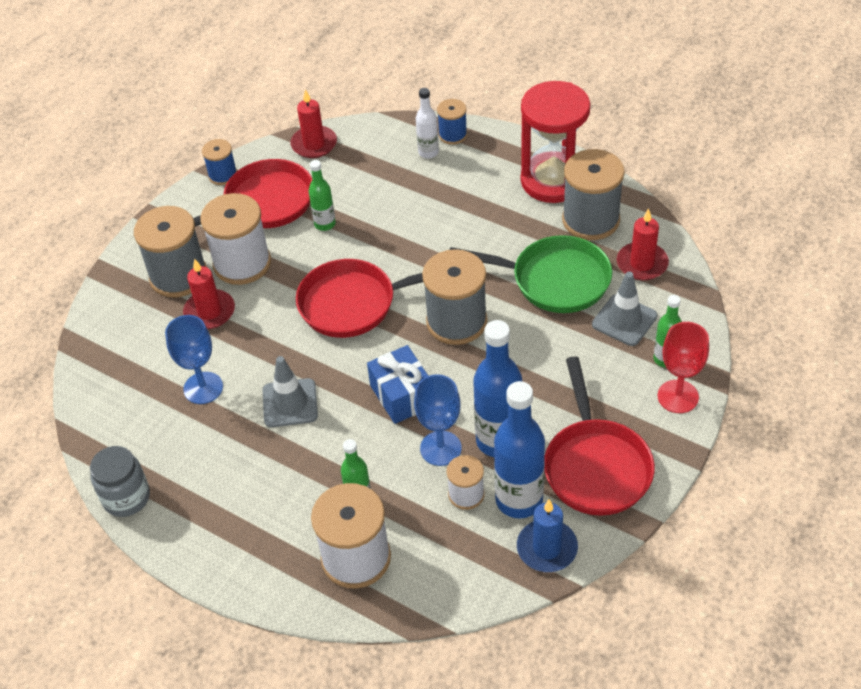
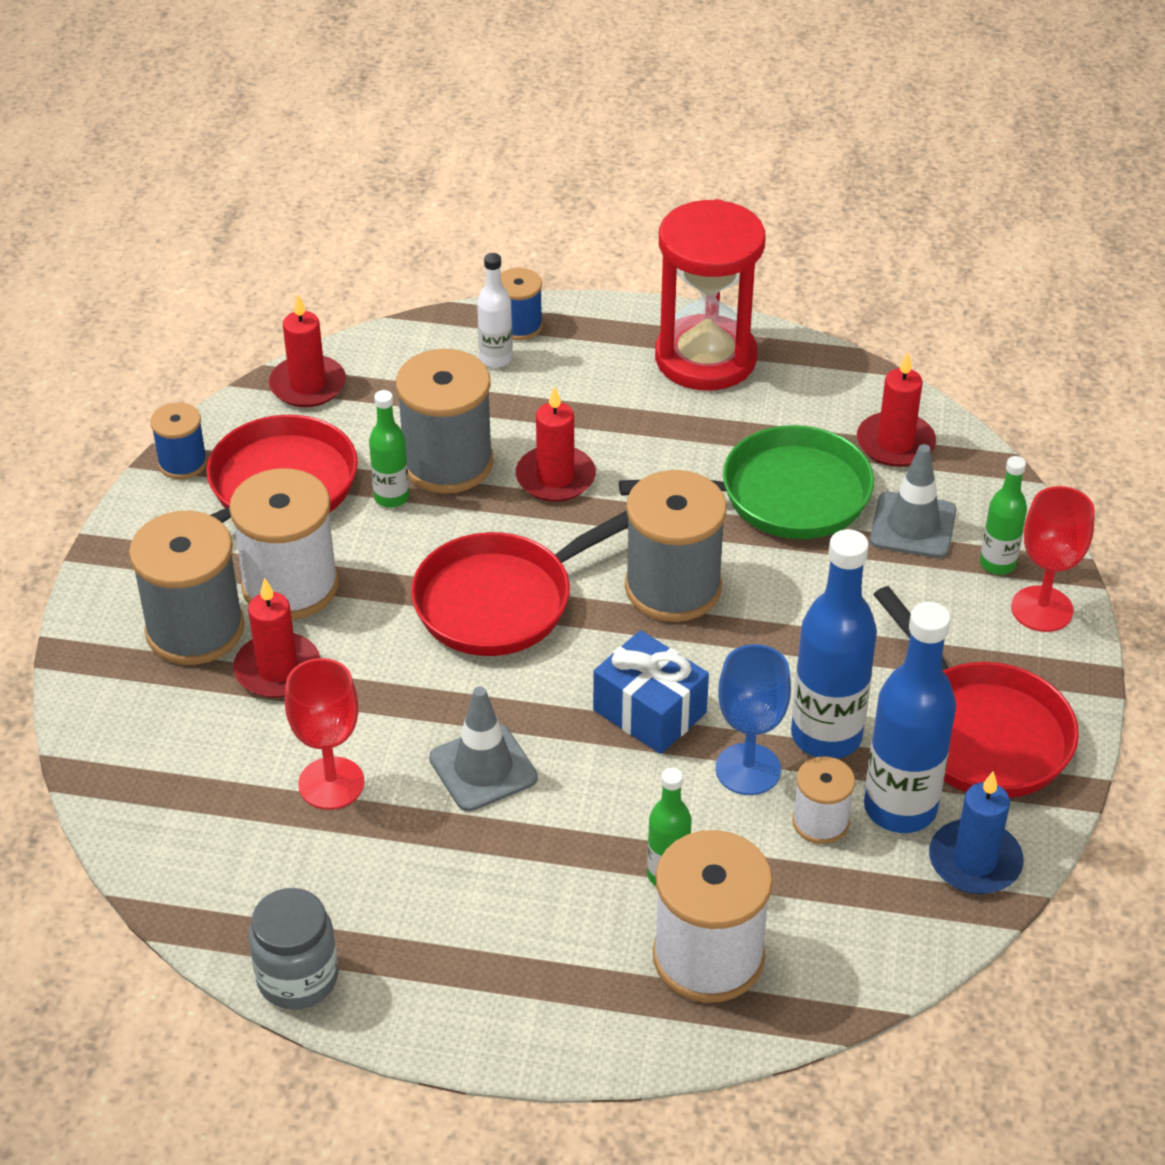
camera: 25 degrees left, 5 degrees down
(203, 388) = (331, 783): blue goblet -> red goblet
(424, 235) = (555, 477): none -> red candle
(591, 220) = (790, 400): grey spool -> grey spool (447, 463)

